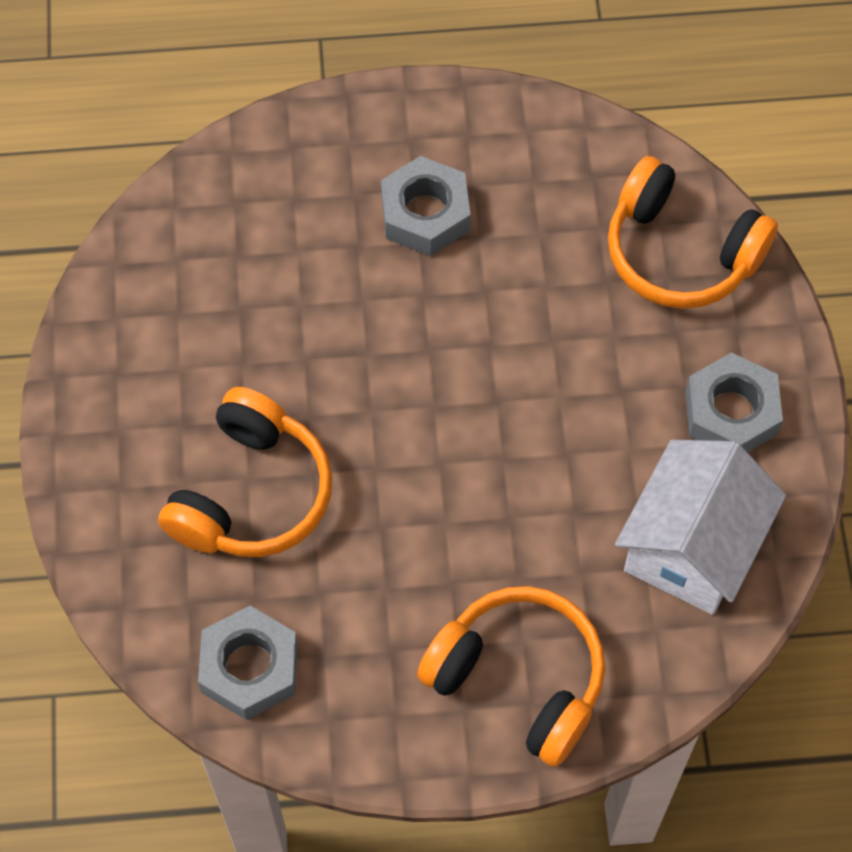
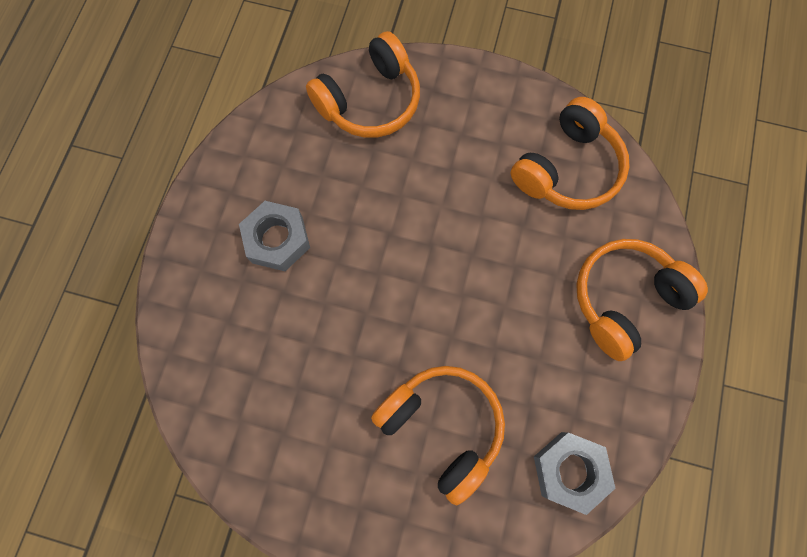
camera: 70 degrees left, 10 degrees up
(692, 547) = (567, 168): white house -> orange headphones
(731, 413) = (487, 114): grey nut -> none

